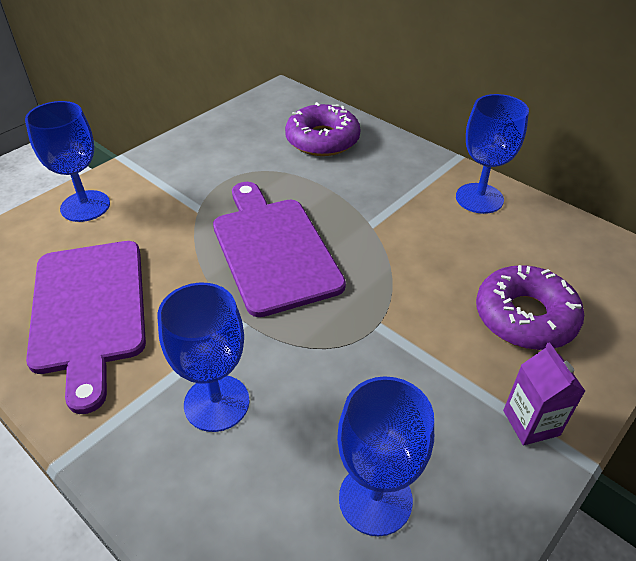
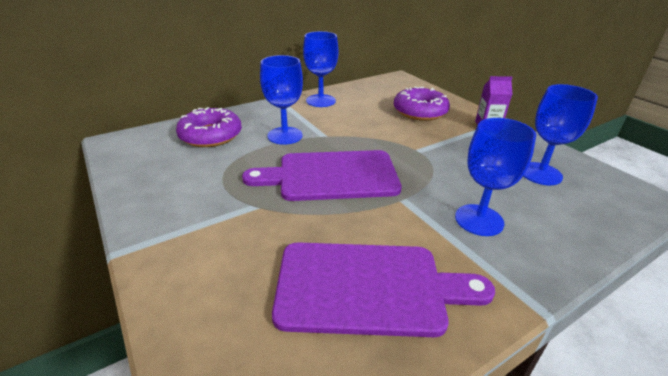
camera: 75 degrees left, 10 degrees down
(85, 206) = (193, 286): blue goblet -> blue goblet (285, 136)

